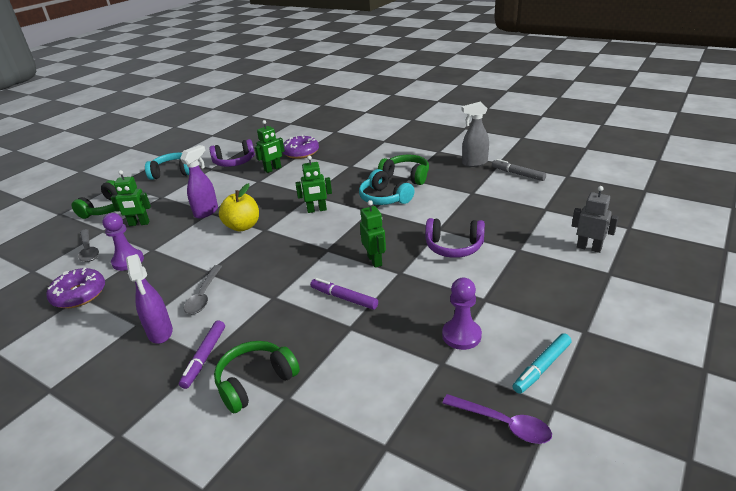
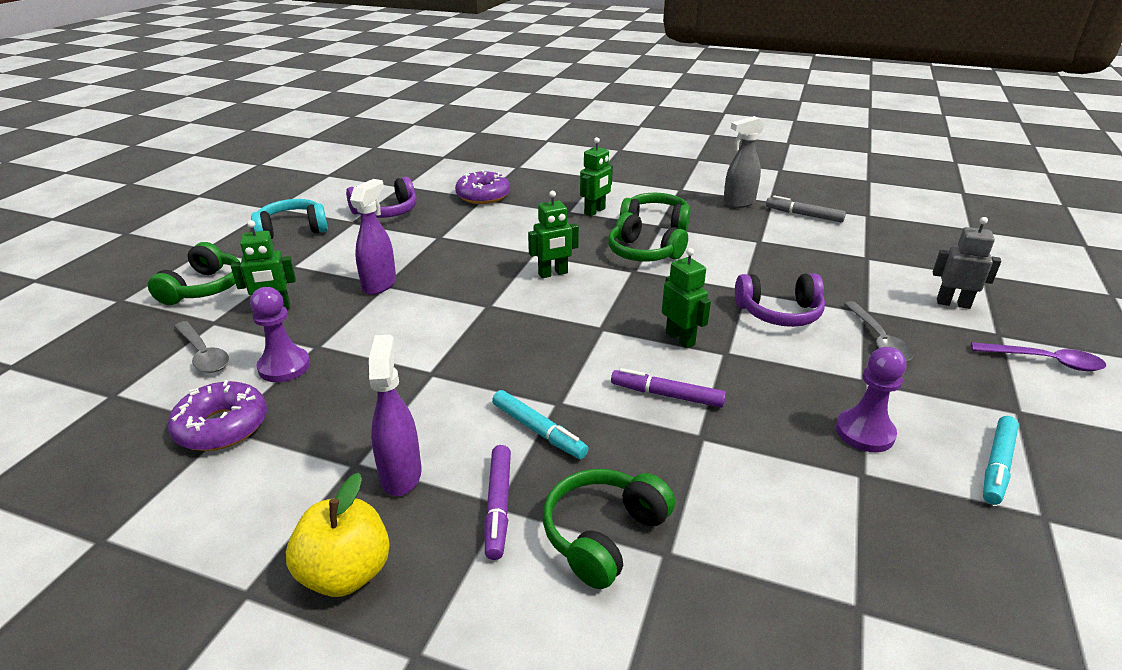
camera: 15 degrees left, 0 degrees up
(160, 333) = (401, 474): purple spray bottle -> purple spray bottle turned 150 degrees counterclockwise
(203, 296) = (444, 410): grey spoon -> grey spoon (878, 340)
(243, 226) = (451, 303): yellow apple -> yellow apple (346, 573)
(252, 314) = (538, 431): none -> turquoise marker
(273, 169) = (453, 220): green robot -> green robot (595, 211)
(384, 198) = (643, 253): turquoise headphones -> green headphones
(503, 424) = (999, 550): purple spoon -> purple spoon (1045, 361)

